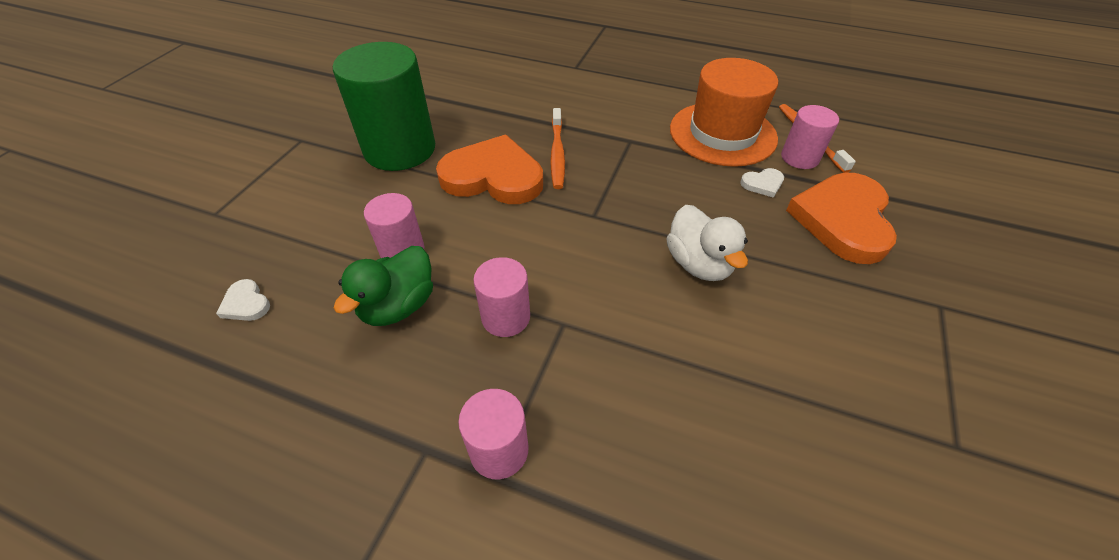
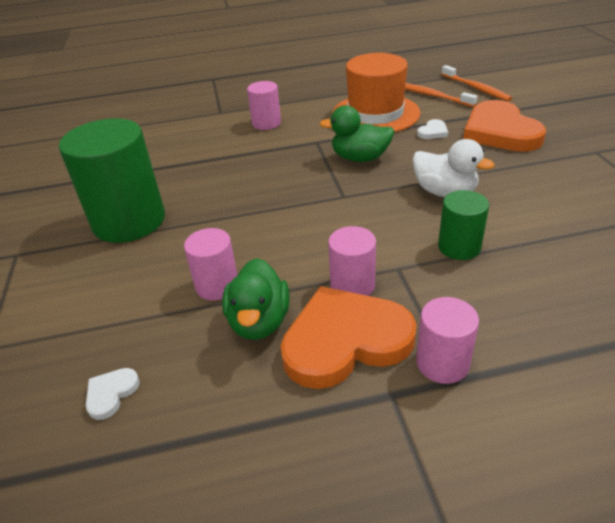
camera: 30 degrees left, 10 degrees down
(246, 303) = (111, 393): white heart -> white heart turned 105 degrees clockwise
(493, 176) = (236, 205): orange heart -> orange heart (345, 341)
(557, 154) = (271, 171): orange toothbrush -> orange toothbrush (476, 88)
(646, 336) = (459, 247): none -> green cylinder
(653, 180) = (360, 158): none -> green duck
(799, 158) = (438, 109): pink cylinder -> pink cylinder (266, 123)

